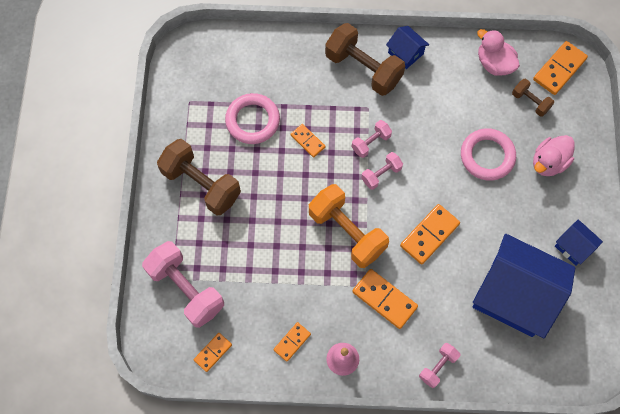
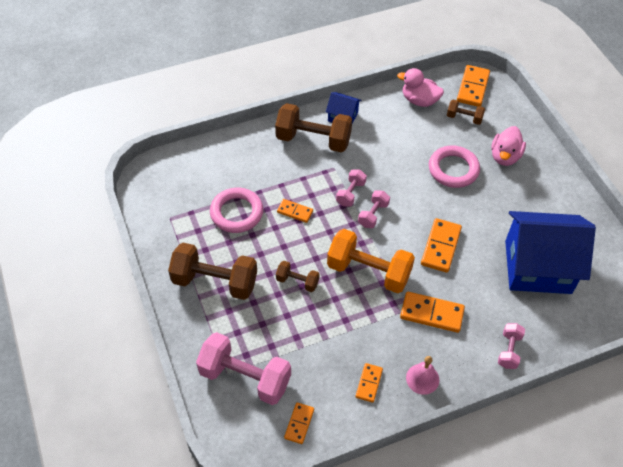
camera: 25 degrees left, 15 degrees down
(276, 215) = (297, 281): none -> brown dumbbell
(573, 247) = (562, 211): blue house -> none

